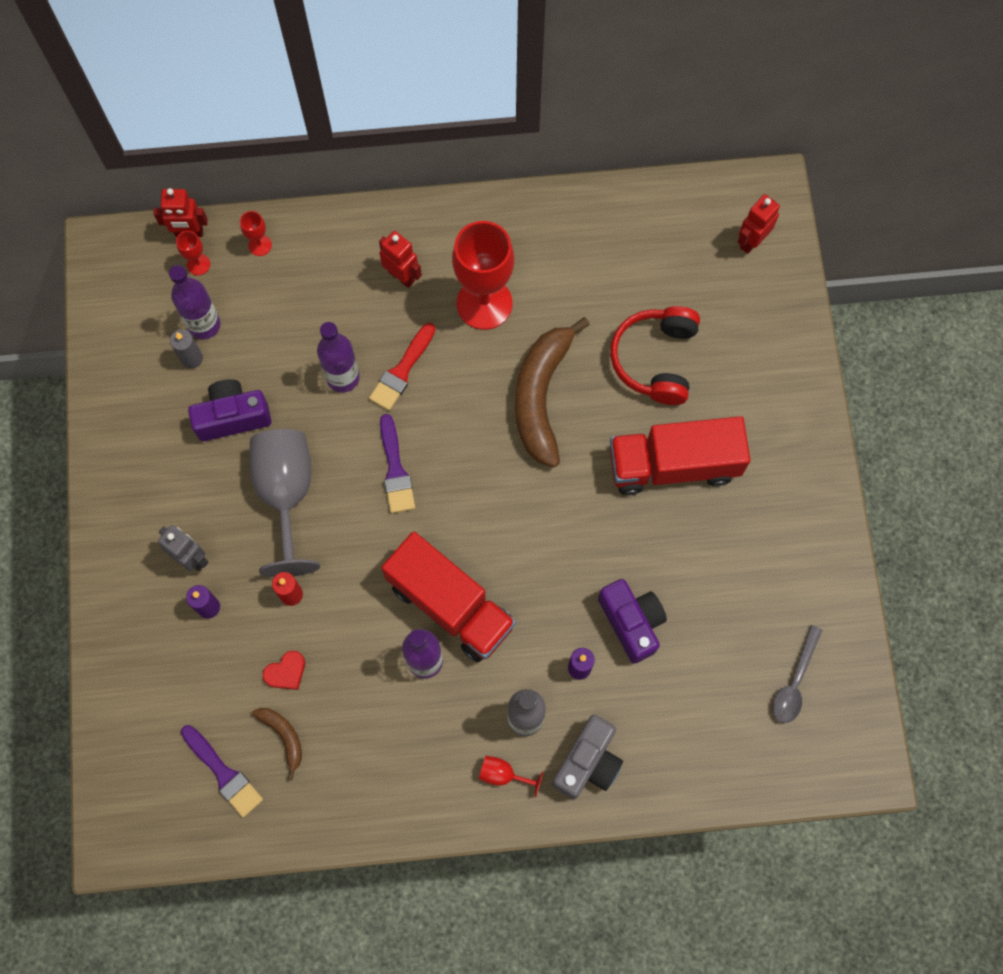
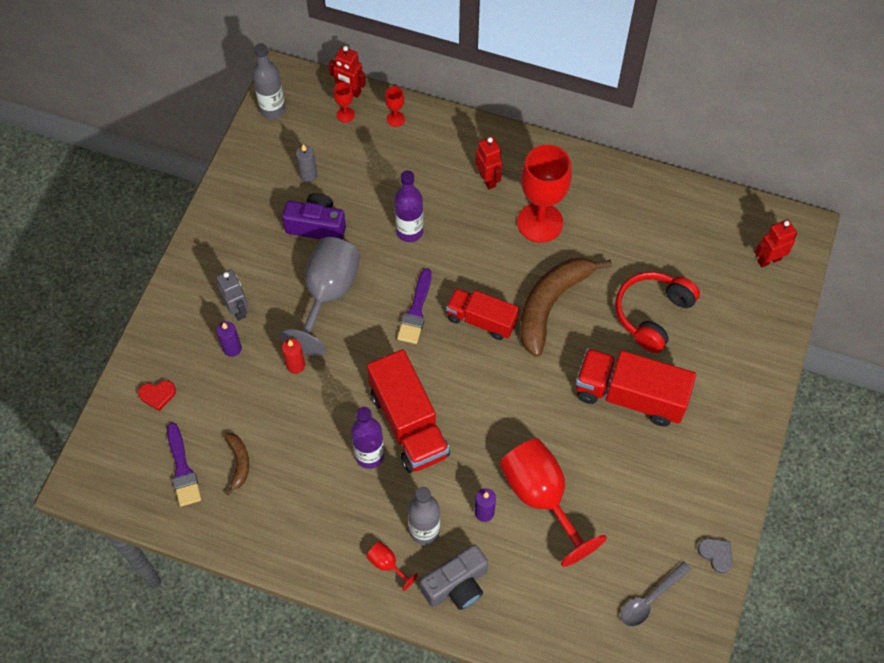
camera: 25 degrees right, 10 degrees down
(108, 294) = (272, 110): none -> grey bottle
(204, 325) = (328, 156): purple bottle -> none
(286, 672) = (264, 418): red heart -> red heart (157, 395)
(402, 371) = (455, 244): red brush -> none
(473, 449) = (481, 320): none -> red truck
(631, 622) = (541, 497): purple camera -> red goblet
(840, 602) = (716, 554): none -> grey heart

